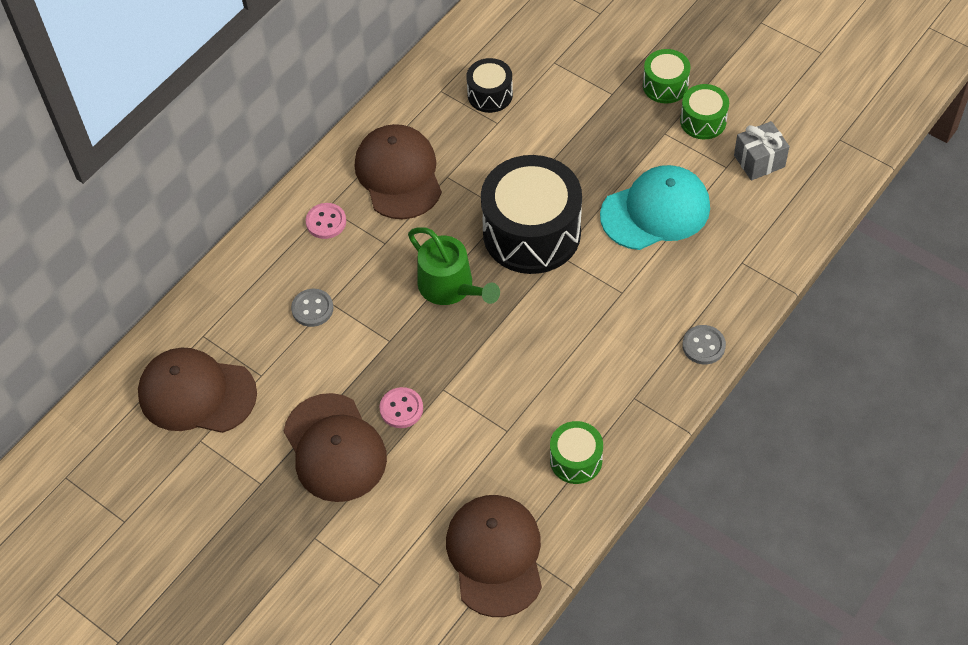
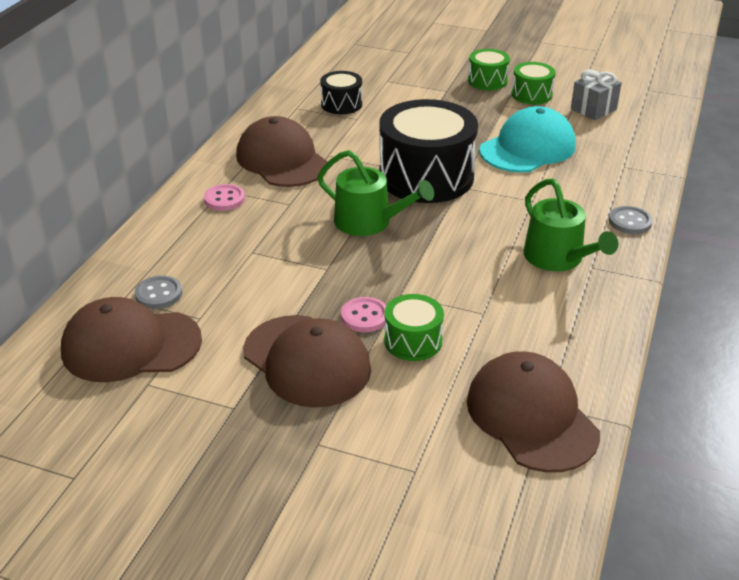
camera: 20 degrees left, 20 degrees down
(312, 309) = (236, 259): grey button -> grey button (159, 294)
(576, 460) = (566, 322): green drum -> green drum (413, 341)
(608, 378) = (558, 258): none -> green watering can

